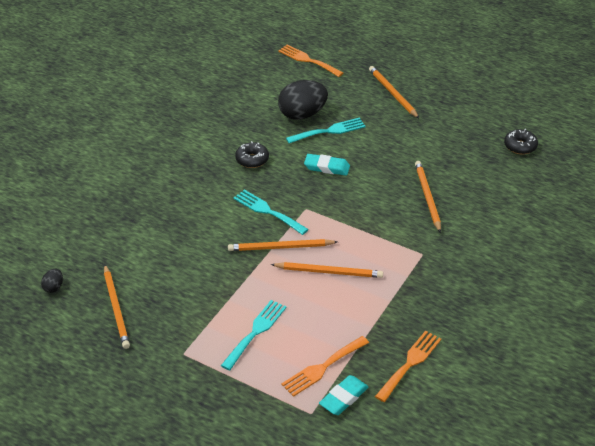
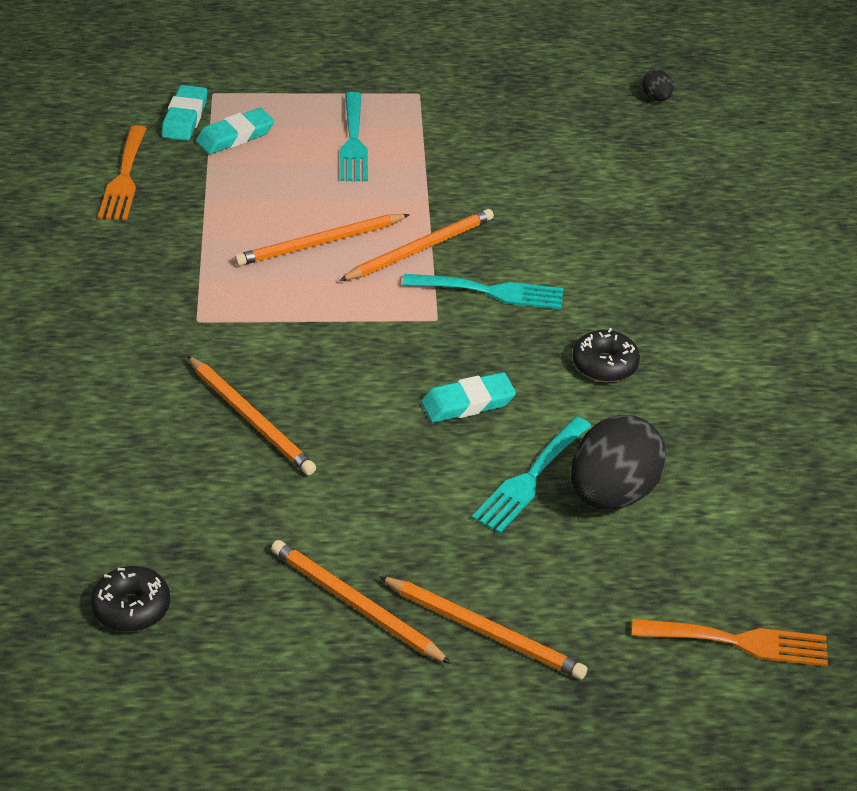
camera: 145 degrees right, 0 degrees up
(116, 308) = (552, 105): orange pencil -> orange pencil (355, 604)
(322, 368) = (235, 136): orange fork -> turquoise eraser

